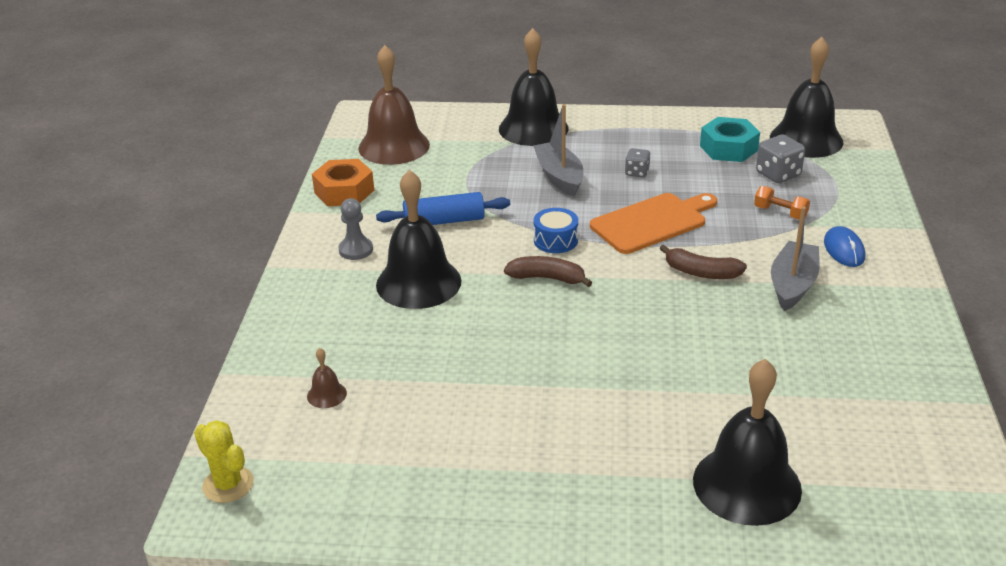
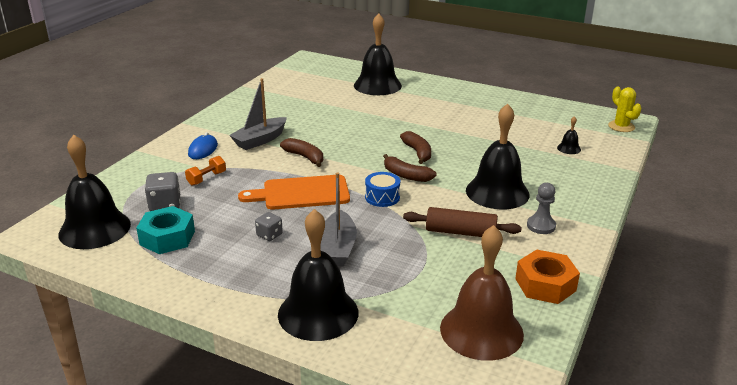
camera: 160 degrees left, 5 degrees down
(326, 394) = (569, 148): brown bell -> black bell
(444, 221) = (460, 232): blue rolling pin -> brown rolling pin
(556, 322) = (417, 152): none -> brown banana
(780, 213) = (206, 178): orange dumbbell -> orange dumbbell turned 75 degrees clockwise

